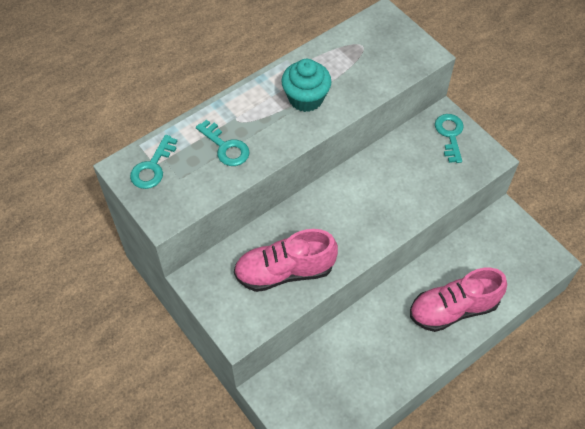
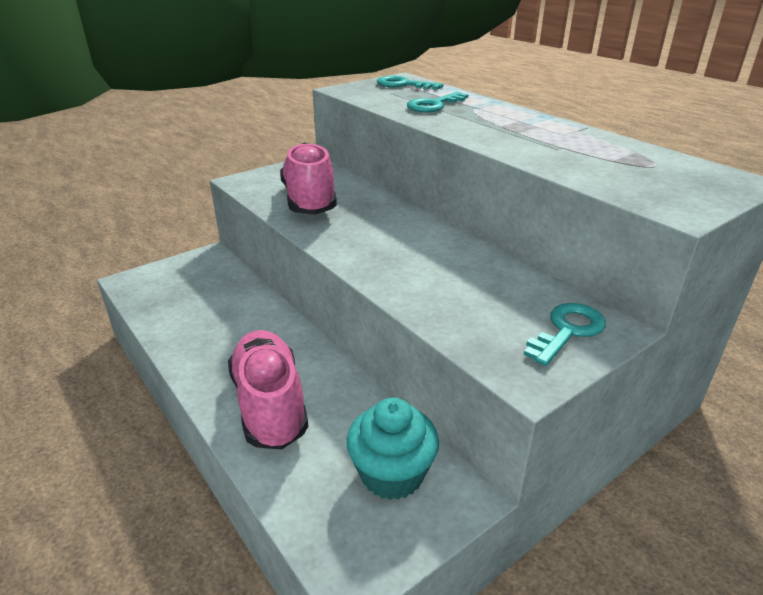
camera: 90 degrees right, 25 degrees down
(306, 98) = (524, 135): turquoise cupcake -> turquoise cupcake (392, 474)
(450, 134) = (567, 330): turquoise key -> turquoise key turned 45 degrees counterclockwise

